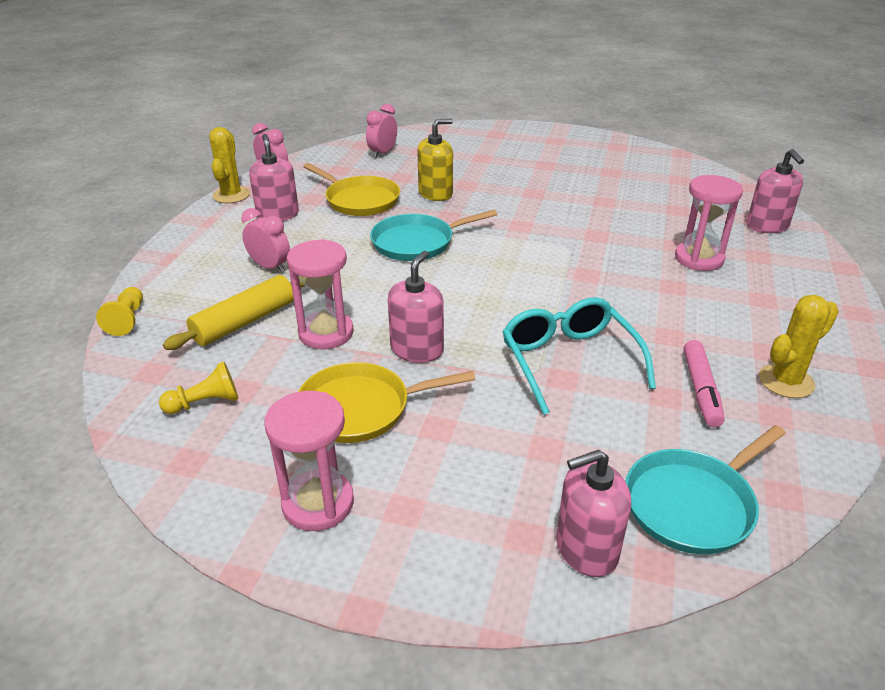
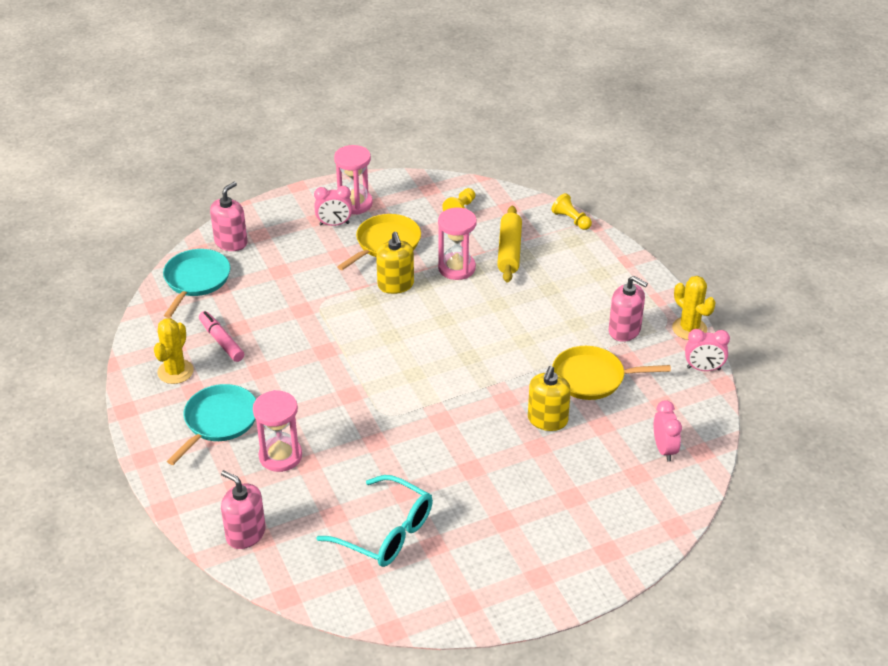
camera: 140 degrees right, 5 degrees up
(270, 267) = (555, 289): pink clock -> pink clock (334, 224)
(417, 243) = (493, 359): turquoise pan -> turquoise pan (219, 421)
(417, 349) = (395, 285): pink soap dispenser -> yellow soap dispenser
(569, 361) = (306, 321): turquoise glasses -> turquoise glasses (386, 532)

